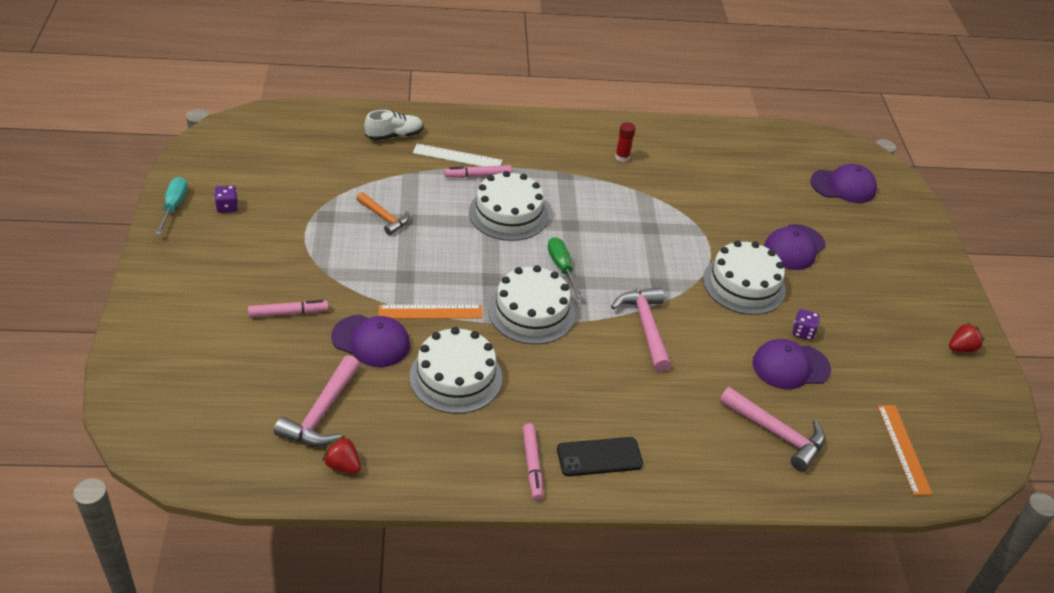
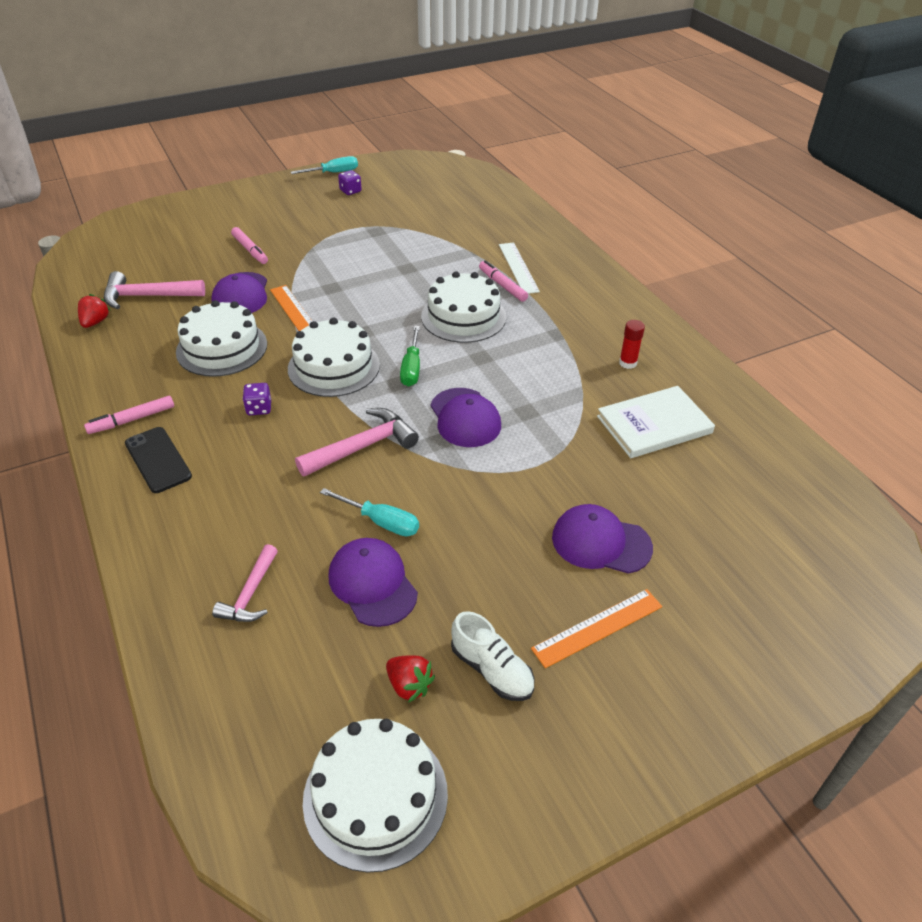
camera: 70 degrees right, 0 degrees up
(384, 218) = (398, 257): orange hammer -> none
(394, 135) = (513, 230): white shoe -> white shoe (492, 670)
(561, 267) = (412, 368): green screwdriver -> green screwdriver turned 135 degrees clockwise
(695, 176) = (654, 424): none -> white book
(732, 343) = (381, 522): none -> turquoise screwdriver
(744, 284) = (491, 509): white cake -> white cake (375, 796)
(777, 434) = (250, 594): pink hammer -> pink hammer, size x0.65
(803, 332) = (442, 584): purple dice -> purple dice (259, 408)
(843, 186) = (784, 569): purple cap -> purple cap (465, 418)
(903, 449) = (281, 738): orange ruler -> orange ruler (597, 627)
(961, 348) = (534, 786): red strawberry -> red strawberry (409, 685)

